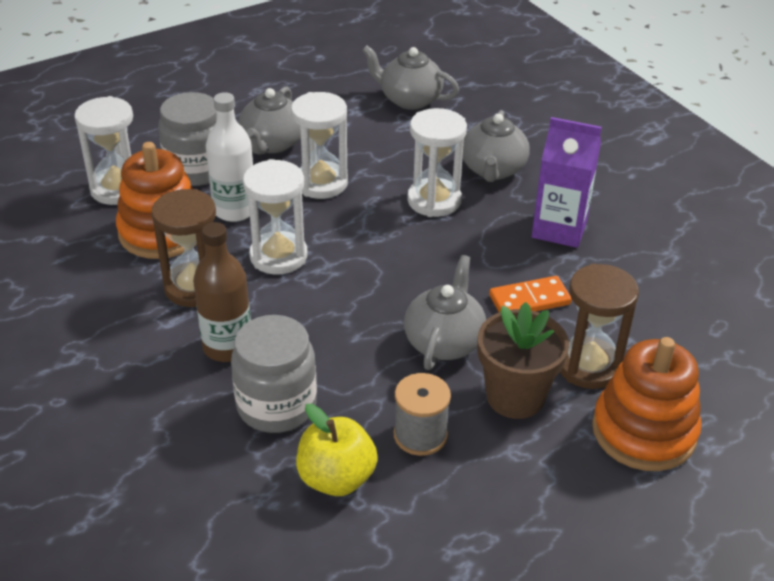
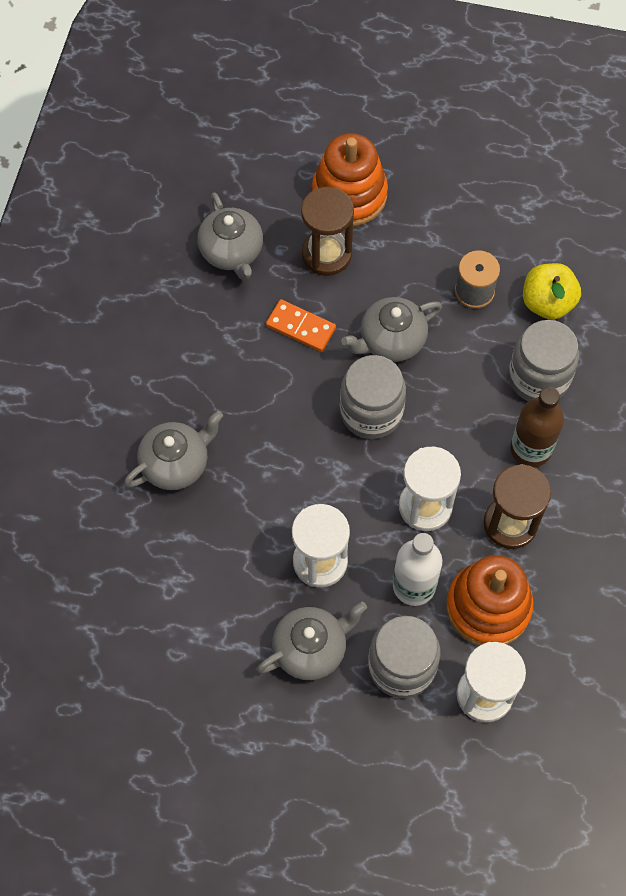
camera: 135 degrees left, 25 degrees up
(396, 284) = (371, 412): none -> grey jar
(409, 99) = (137, 611): grey teapot -> grey teapot (232, 252)
(434, 200) = (257, 468): white hourglass -> none
(515, 397) = (393, 270): brown flower pot -> none
(559, 229) = (205, 366): purple carton -> none

